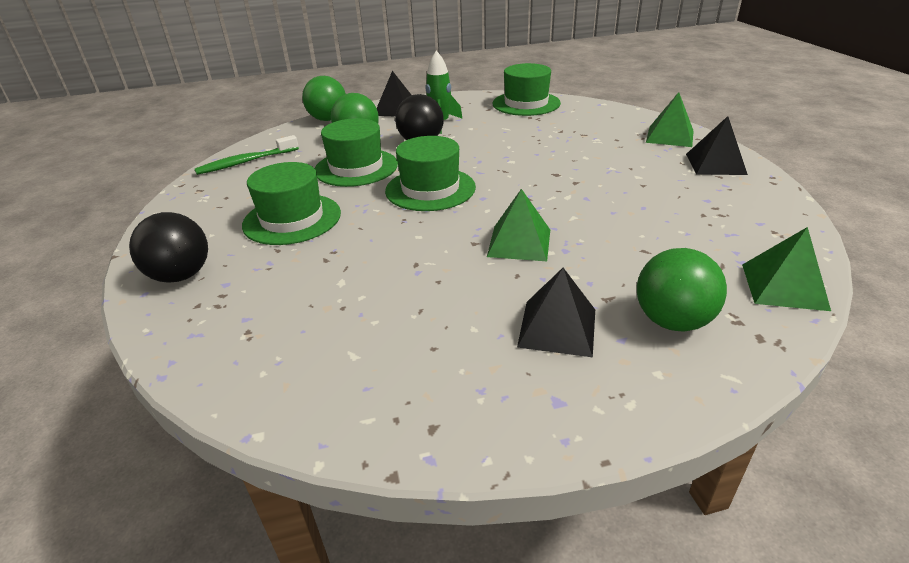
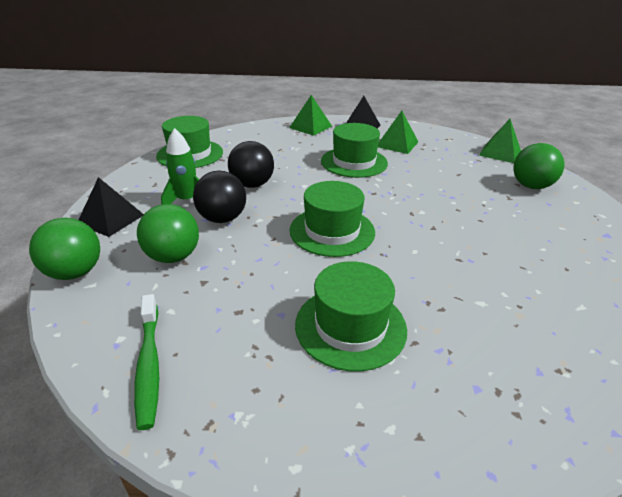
camera: 75 degrees left, 0 degrees up
(181, 275) = (455, 434): black ball -> black ball (252, 185)
(356, 167) = (251, 267): green hat -> green hat (354, 162)
(519, 242) = (438, 210): green pyramid -> green pyramid (397, 144)
(557, 327) = (540, 219): black pyramid -> none

